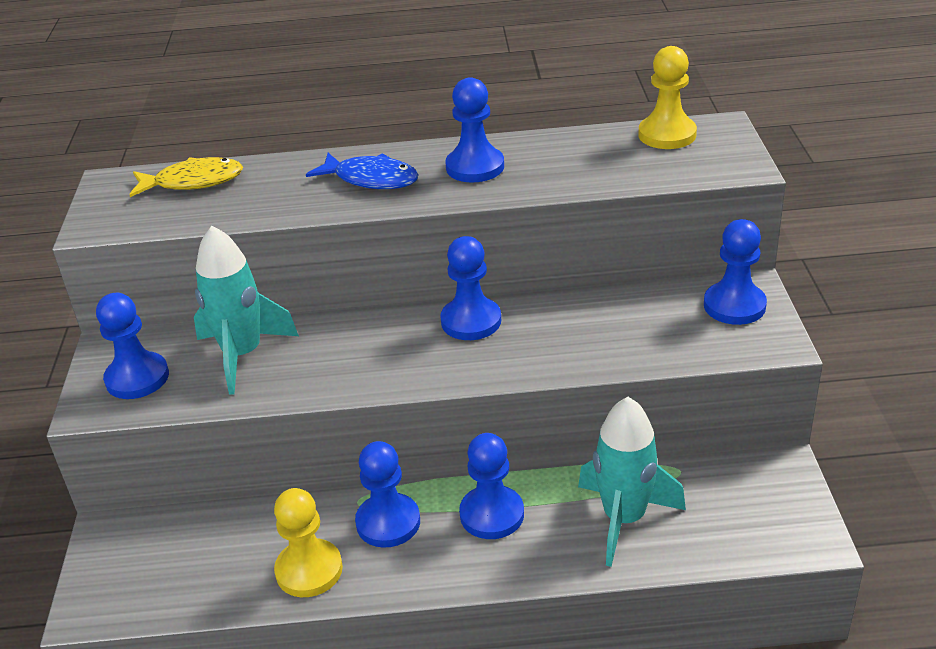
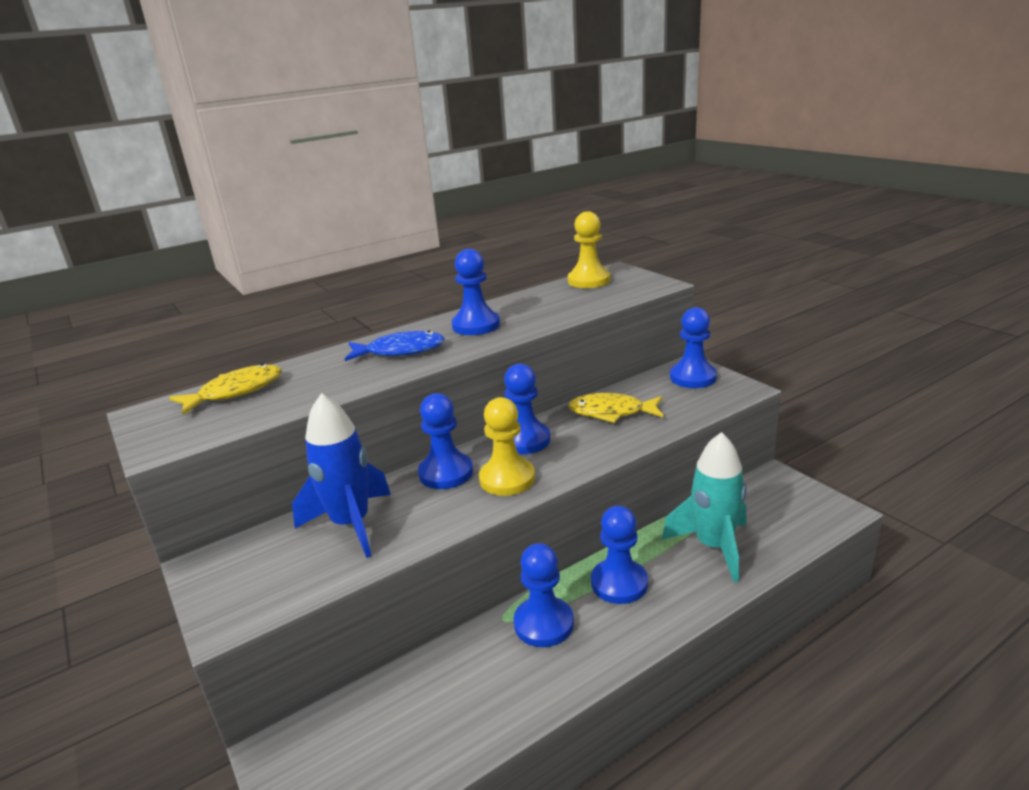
camera: 30 degrees left, 10 degrees down
(137, 378) = (258, 578): blue pawn -> blue pawn (446, 473)
(243, 355) = (351, 524): turquoise rocket -> blue rocket
(309, 570) = (510, 692): yellow pawn -> yellow pawn (507, 479)
(592, 320) = (611, 412): none -> yellow fish

